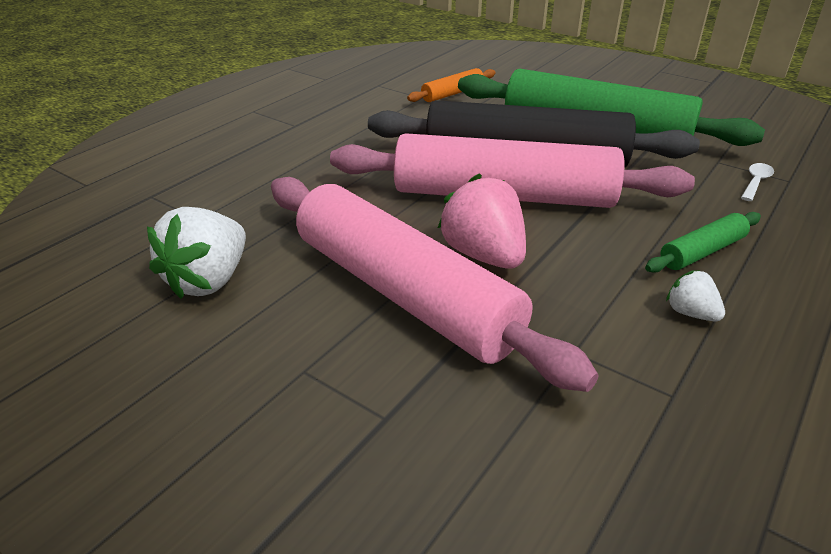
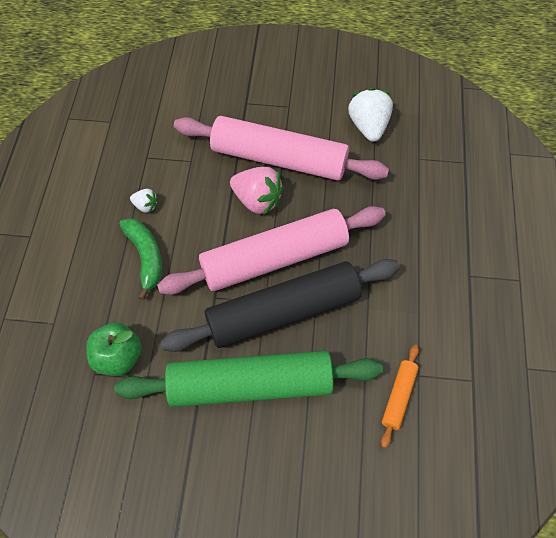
camera: 150 degrees right, 25 degrees up
(702, 252) = (146, 257): green rolling pin -> green banana
(755, 182) = (118, 357): white spoon -> green apple

